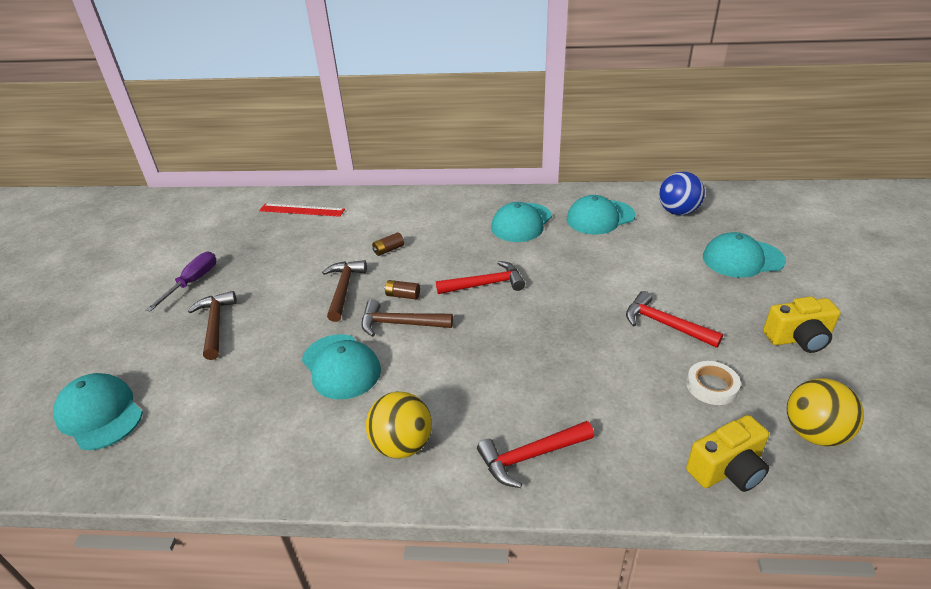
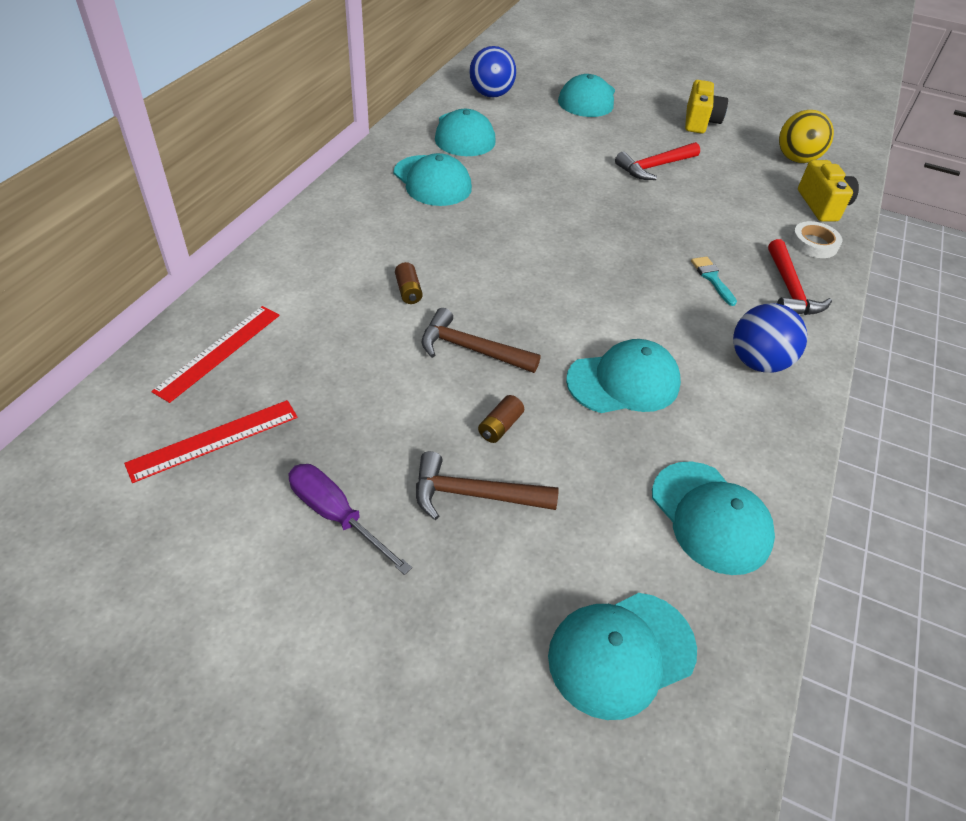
camera: 75 degrees left, 10 degrees up
(213, 440) = (710, 517): none -> turquoise cap
(237, 231) = (214, 440): none -> red ruler
(400, 324) = (569, 319): brown hammer -> none
(402, 445) = (757, 362): yellow ball -> blue ball
(403, 295) = (516, 303): brown battery -> brown battery (500, 426)
(485, 284) = (533, 240): red hammer -> none
(508, 395) = (712, 278): none -> turquoise brush
(711, 386) = (737, 177): white tape -> white tape (814, 243)

